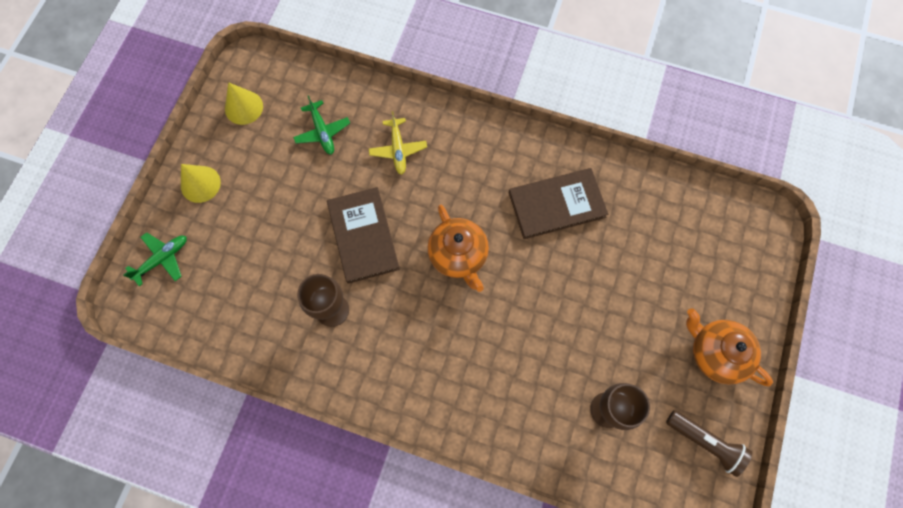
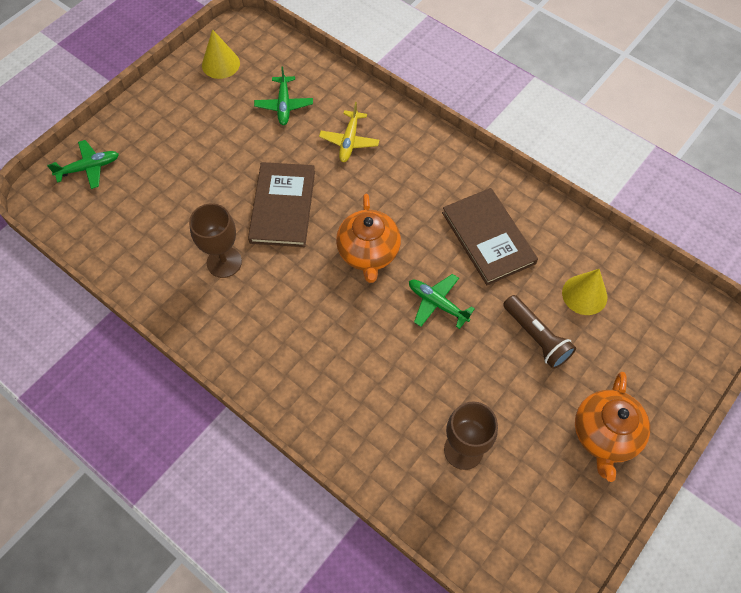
camera: 20 degrees right, 10 degrees down
(200, 184) = (152, 116): yellow cone -> yellow cone (584, 294)
(536, 283) = (437, 303): none -> green plane
(557, 205) = (488, 238): brown book -> brown book turned 60 degrees clockwise
(705, 442) = (558, 520): brown flashlight -> brown flashlight (536, 337)
(715, 353) = (604, 435): orange teapot -> orange teapot turned 135 degrees counterclockwise

